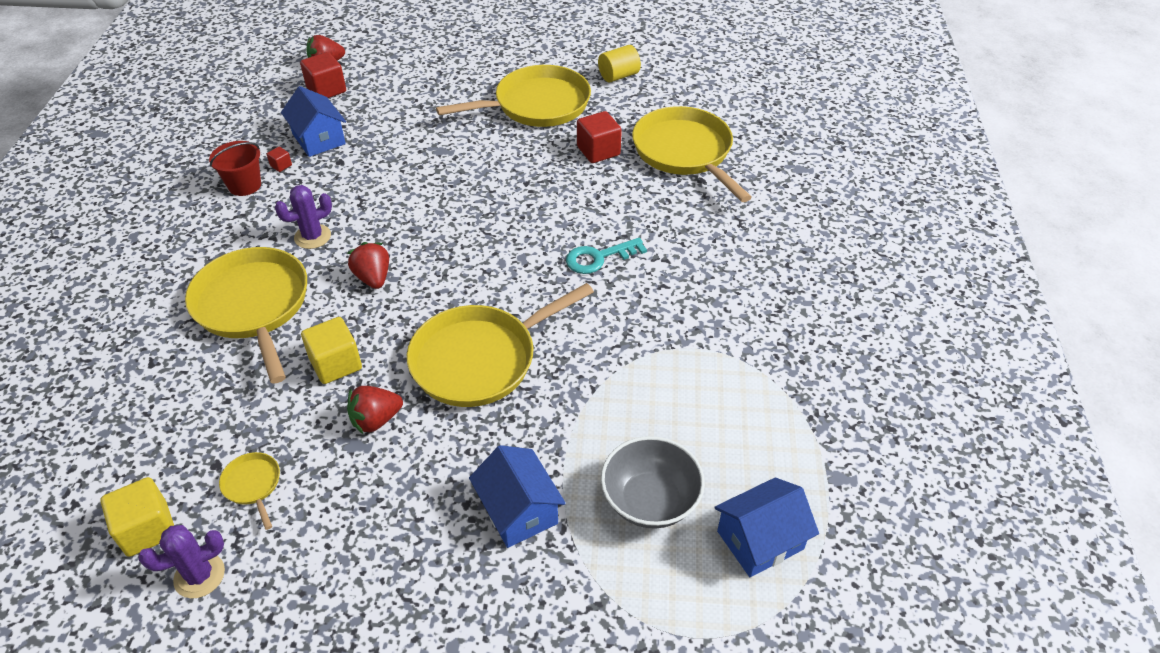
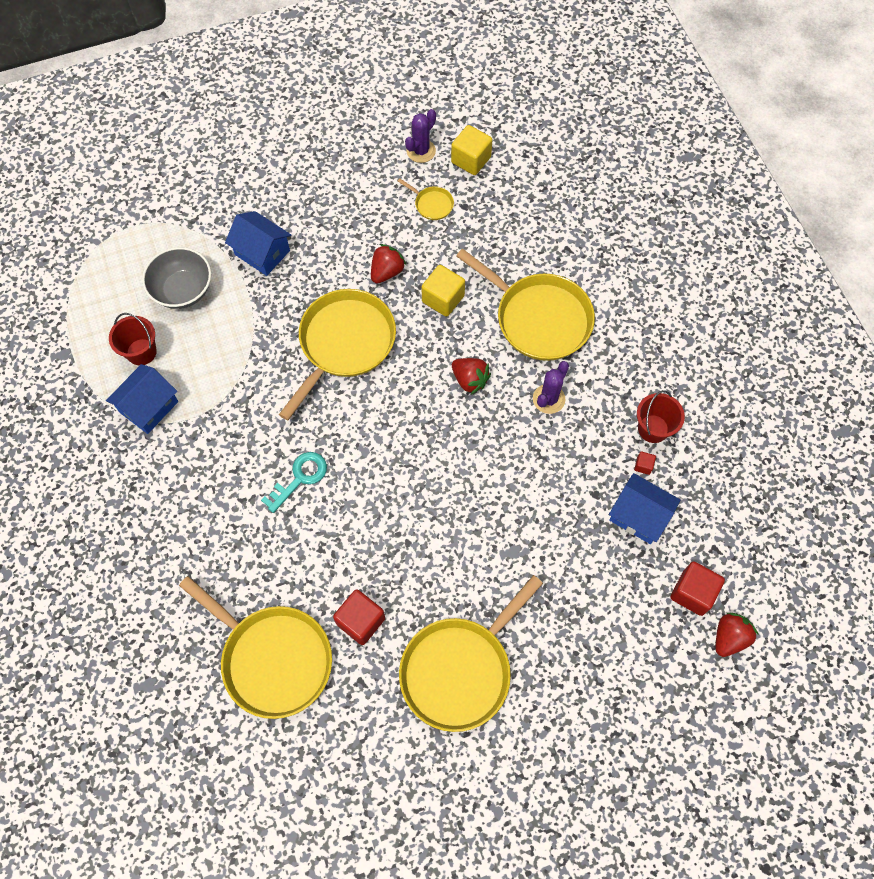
camera: 155 degrees right, 20 degrees up
(618, 76) = (396, 770): yellow cylinder -> none
(731, 441) = (141, 352): none -> red bucket
(760, 540) = (107, 293): blue house -> blue house (149, 407)

